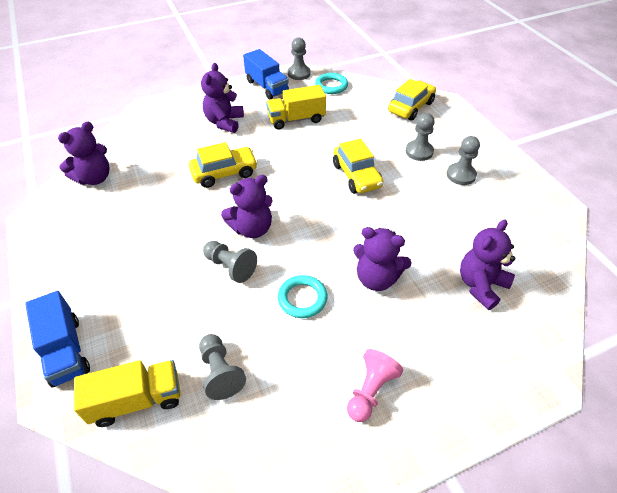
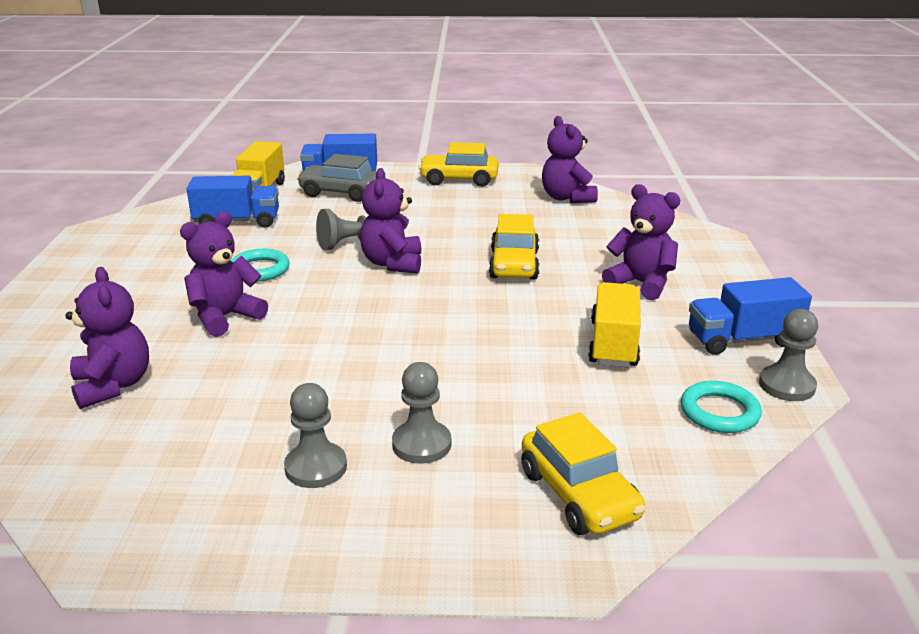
camera: 115 degrees right, 20 degrees down
(120, 325) = (340, 193): none -> grey car
(220, 372) = (237, 221): grey pawn -> blue truck
(356, 176) = (418, 358): yellow car -> yellow car (459, 180)
(370, 391) = (118, 277): pink pawn -> none

